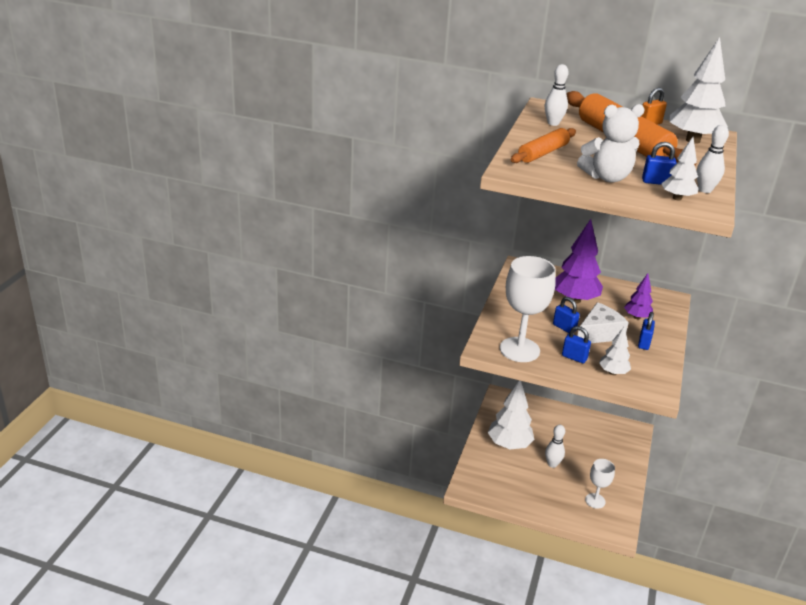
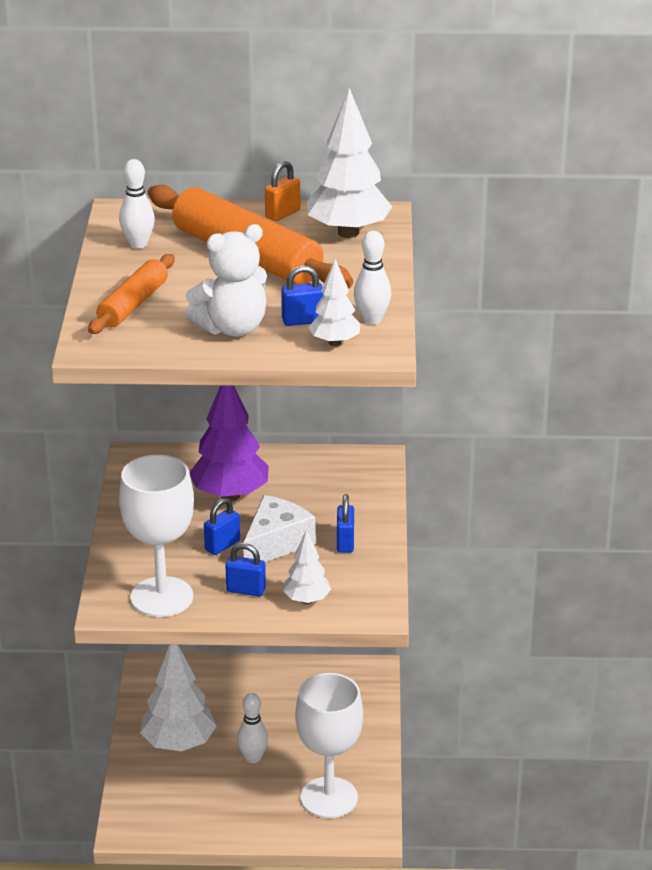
camera: 15 degrees left, 0 degrees up
(564, 328) = (222, 545): blue padlock -> blue padlock turned 75 degrees counterclockwise
(595, 501) = (329, 798): white goblet -> white goblet, size x1.81
(637, 317) = (329, 502): purple tree -> none

